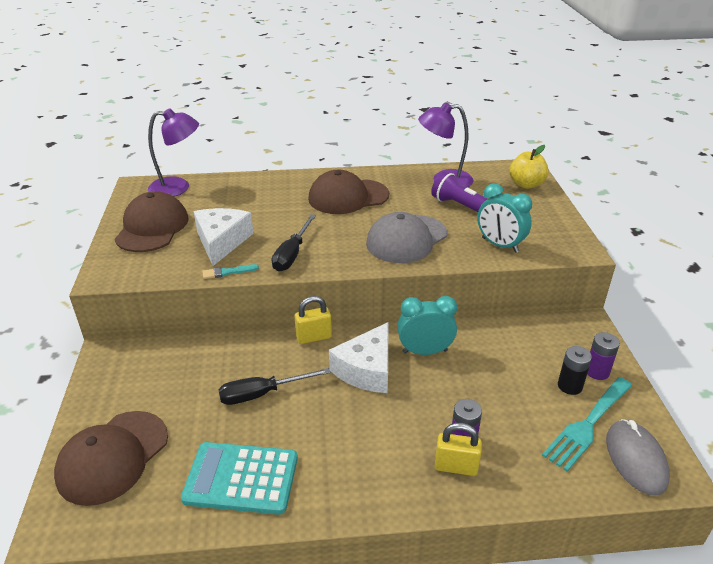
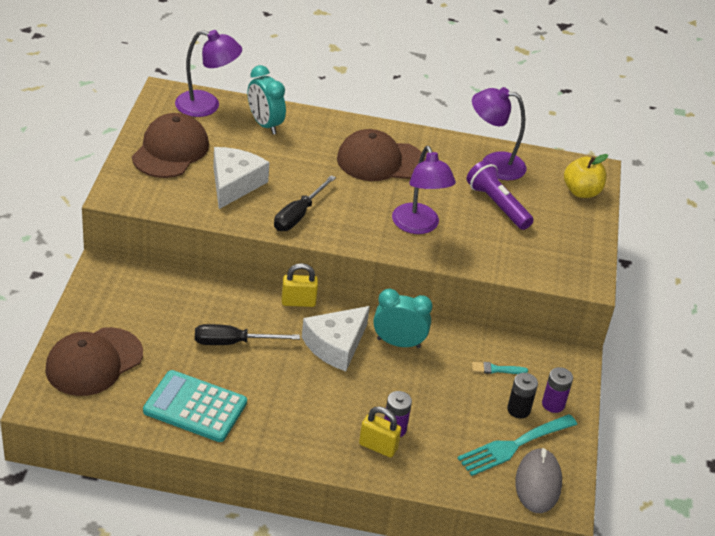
camera: 10 degrees right, 5 degrees up
(227, 272) = (231, 219): turquoise brush -> turquoise brush (496, 369)
(406, 239) = (418, 226): grey cap -> purple lamp
(499, 245) = (509, 256): turquoise clock -> turquoise clock (264, 124)

